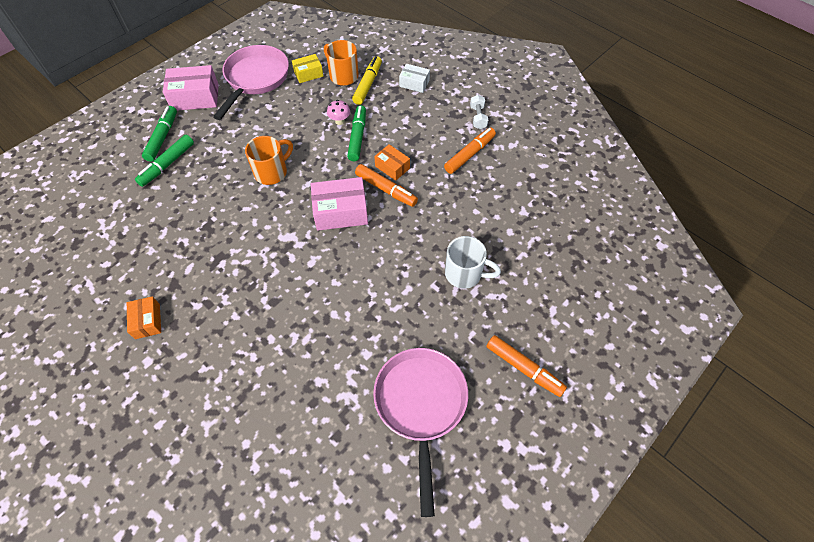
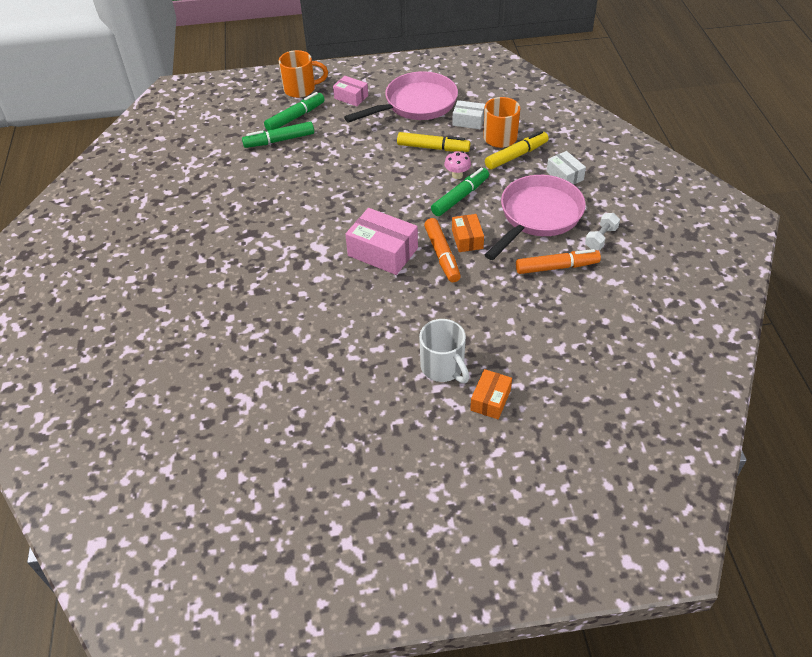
camera: 40 degrees right, 10 degrees down
(147, 321) = (157, 250): orange box -> orange box (490, 400)
(195, 97) = (351, 97): pink box -> pink box, size x0.59
(272, 172) = (356, 188): orange mug -> orange mug (301, 89)
(301, 108) = (433, 148): none -> yellow marker
(308, 74) = (468, 121): yellow box -> white box
(421, 405) = (296, 446): pink pan -> pink pan (538, 216)
(524, 368) = (417, 481): orange marker -> none

